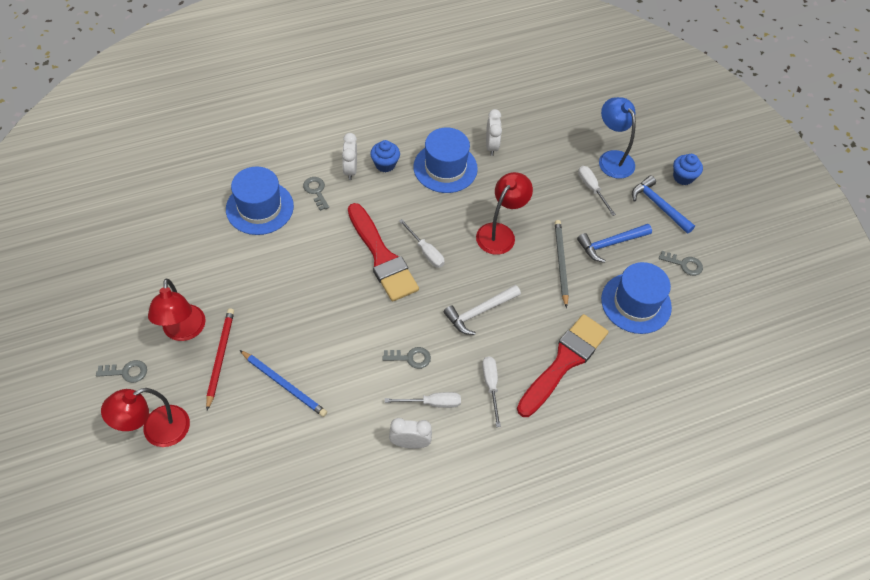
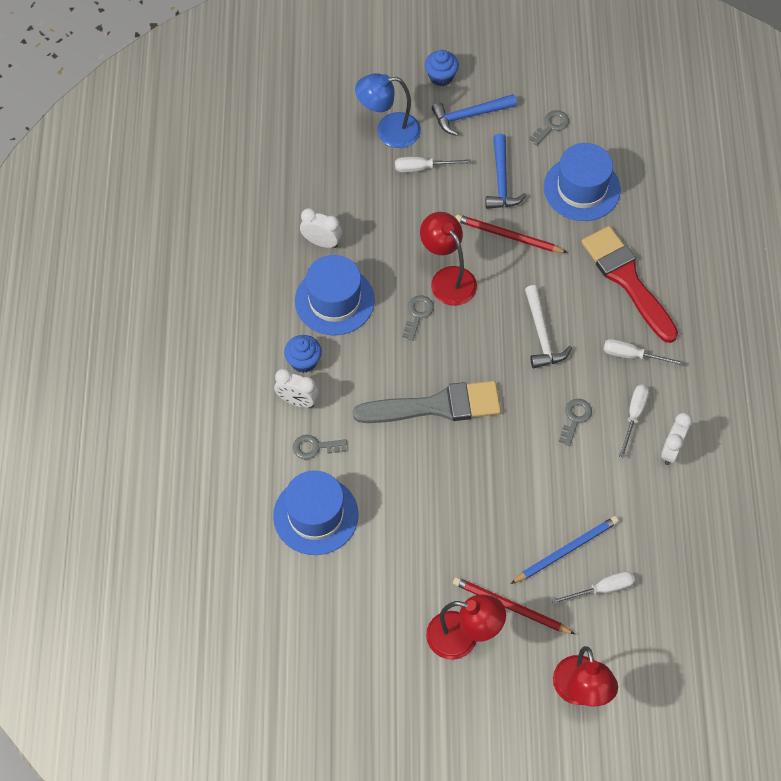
camera: 65 degrees left, 5 degrees up
(126, 372) = (496, 709): grey key -> grey key (417, 314)
(382, 257) = (436, 406): red brush -> grey brush
(425, 251) = (445, 360): white screwdriver -> white screwdriver (602, 589)
(560, 262) = (508, 236): grey pencil -> red pencil

